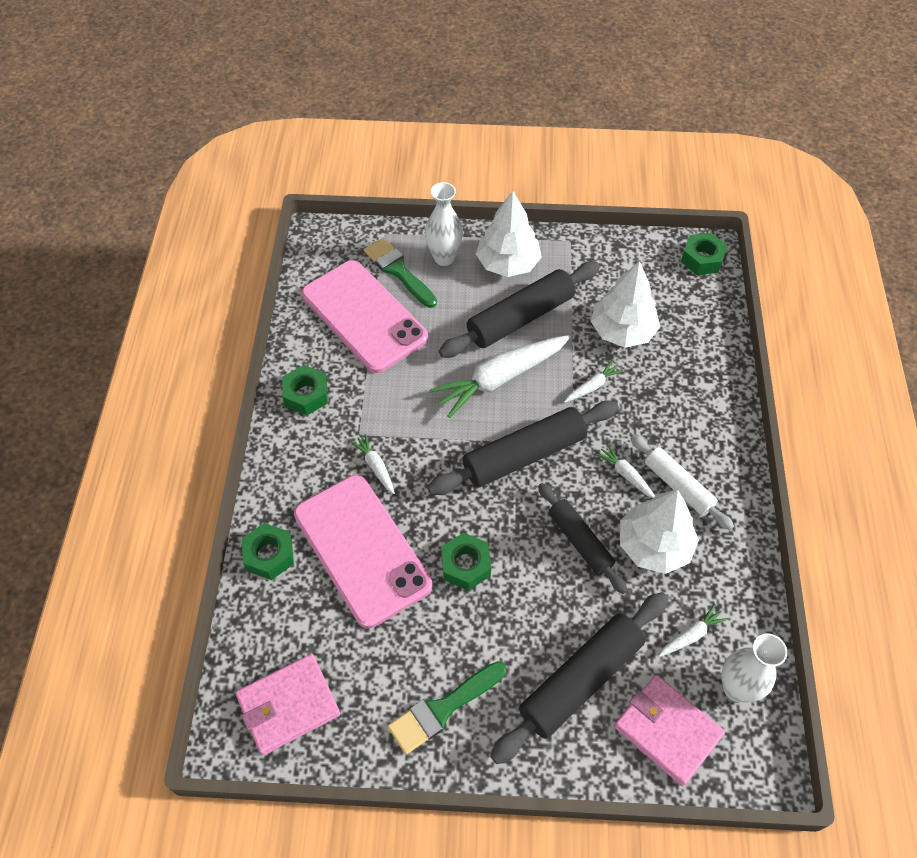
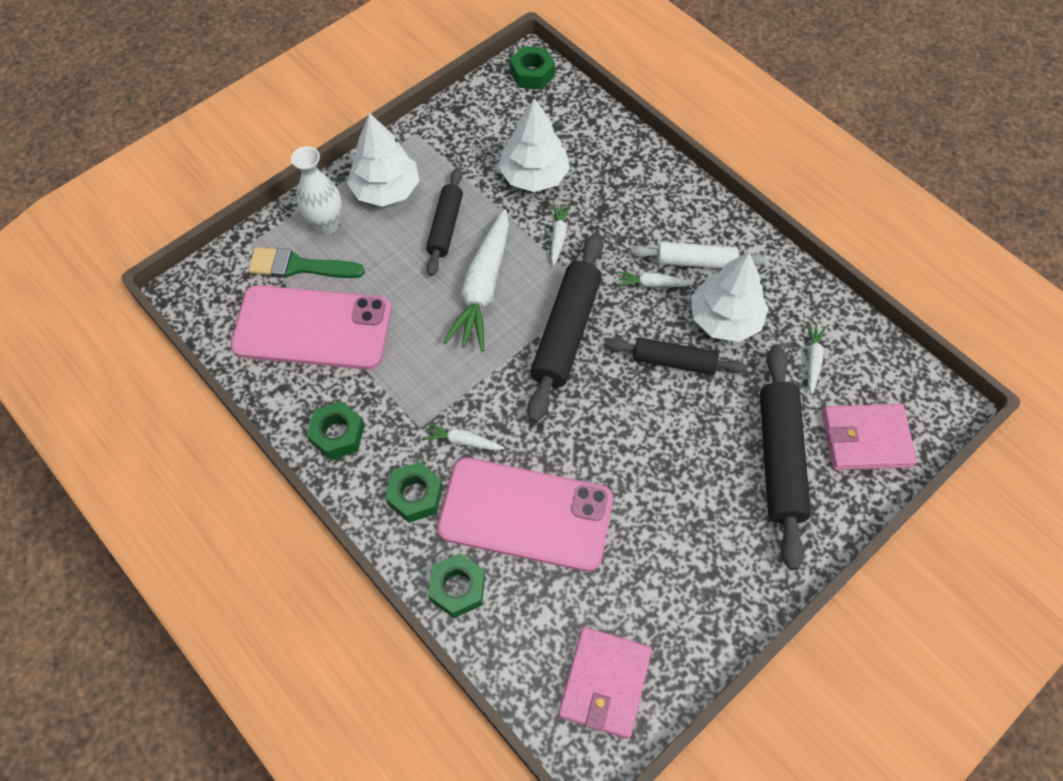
camera: 45 degrees left, 5 degrees up
(442, 709) = (714, 571): green brush -> none
(465, 565) = (615, 453): green nut -> green nut (415, 495)
(520, 318) = (445, 226): black rolling pin -> black rolling pin, size x0.62
(736, 688) = (875, 369): white vase -> none

